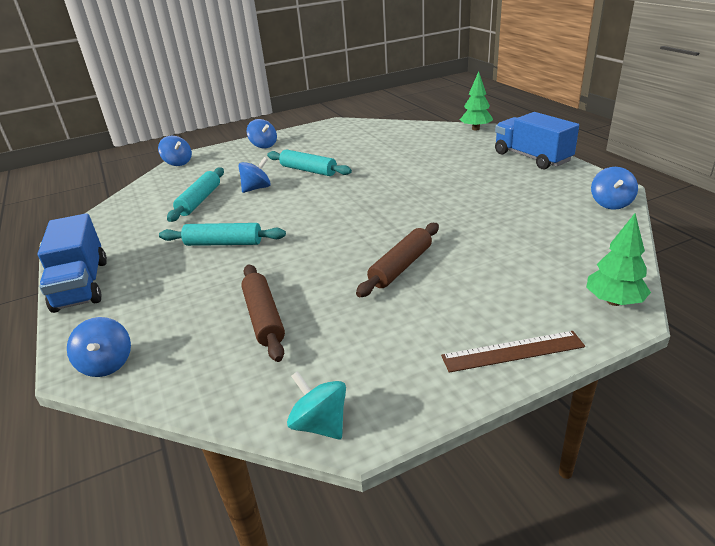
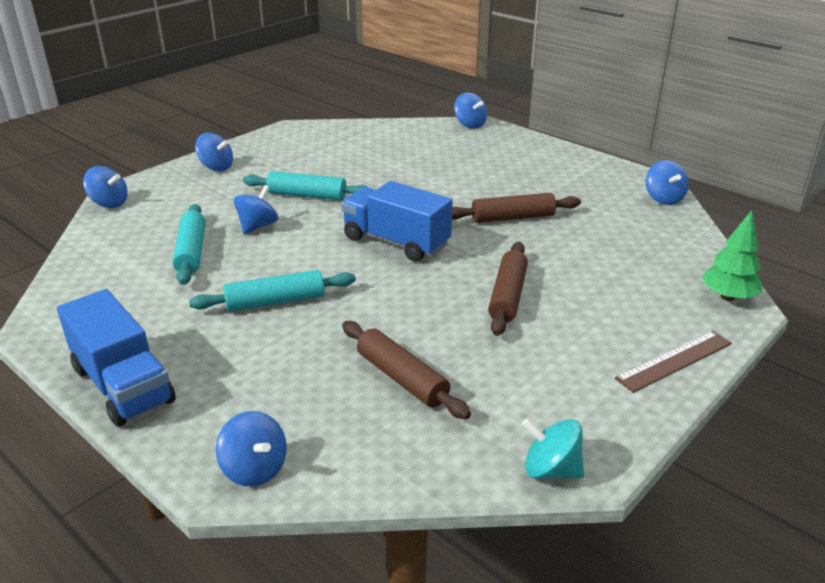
camera: 25 degrees left, 0 degrees up
(455, 204) = (512, 217): none -> brown rolling pin
(475, 129) = (470, 124): green tree -> blue spinning top
(532, 157) = (554, 155): blue truck -> blue truck (396, 242)

